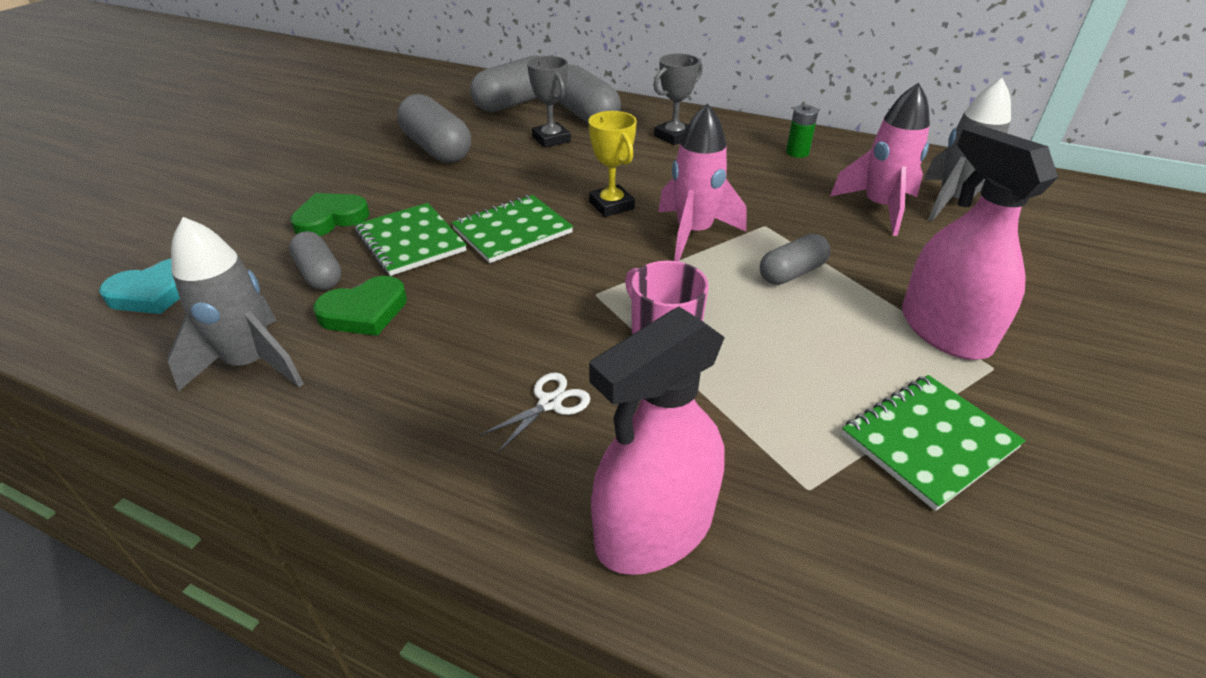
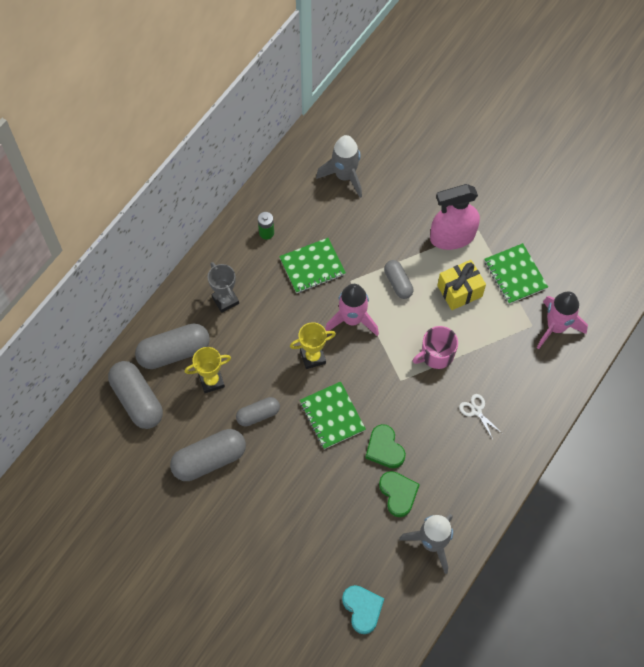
camera: 80 degrees left, 25 degrees up
(319, 274) = (359, 521): grey capsule -> grey capsule (258, 415)
(330, 219) = (298, 523): green heart -> green heart (384, 449)
(410, 241) = (333, 473): green notebook -> green notebook (312, 266)
(551, 139) = (211, 381): grey trophy -> yellow trophy
(654, 529) = (544, 382): pink spray bottle -> none
(825, 352) = (459, 291): none -> yellow gift
(879, 208) = (343, 216): pink rocket -> pink rocket (556, 327)

